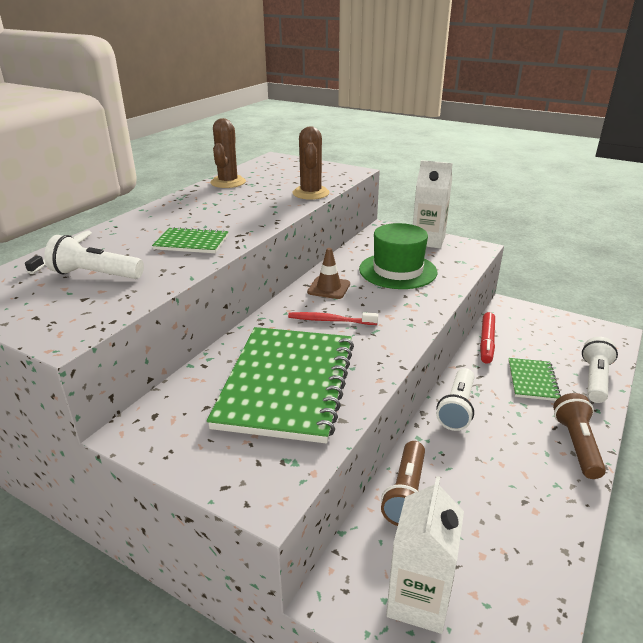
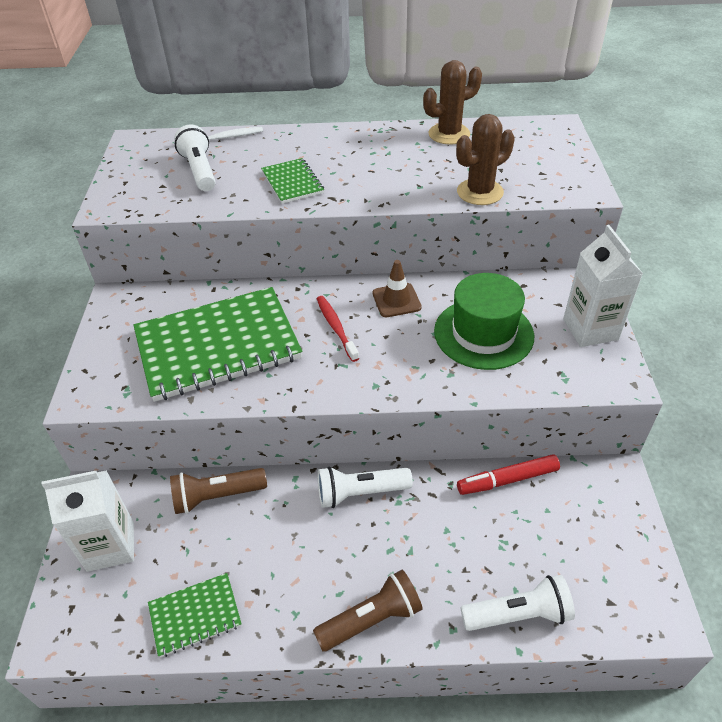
camera: 60 degrees right, 15 degrees up
(532, 380) = (463, 547): green notebook -> green notebook (195, 615)

